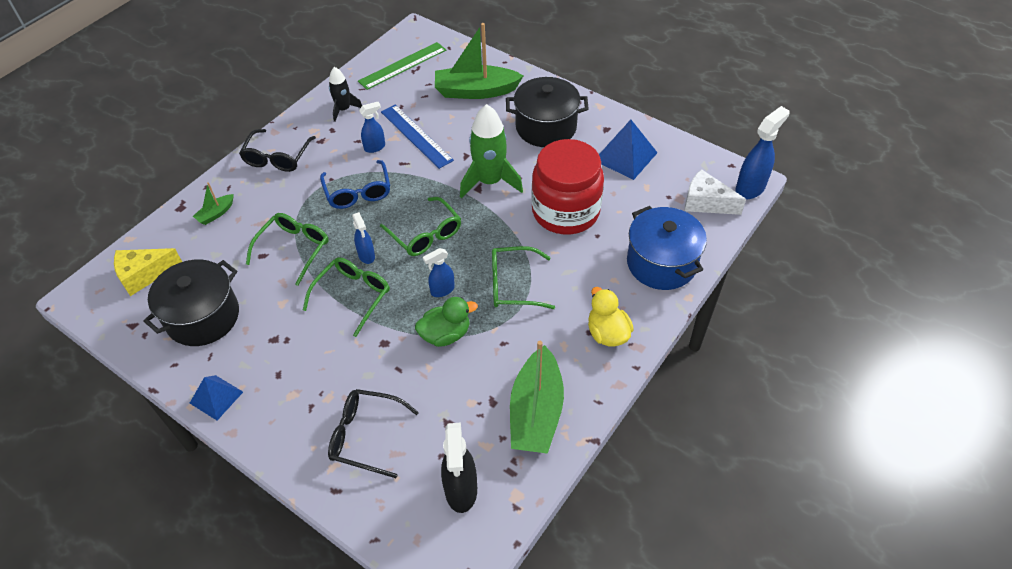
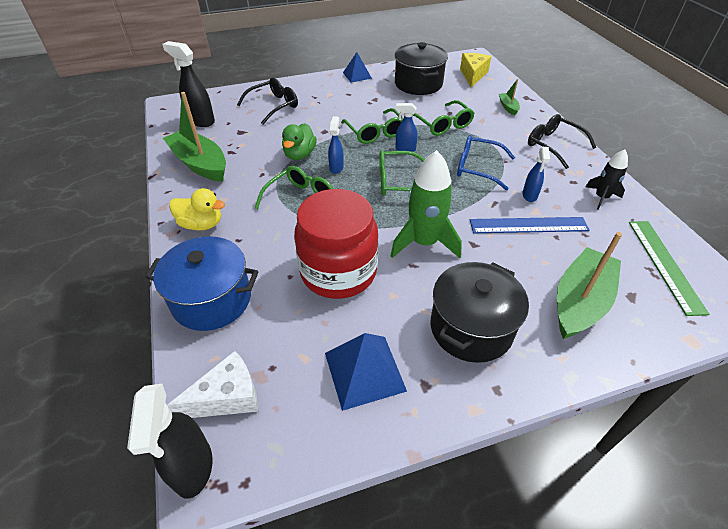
camera: 125 degrees right, 5 degrees down
(750, 188) = (193, 468): blue spray bottle -> black spray bottle

